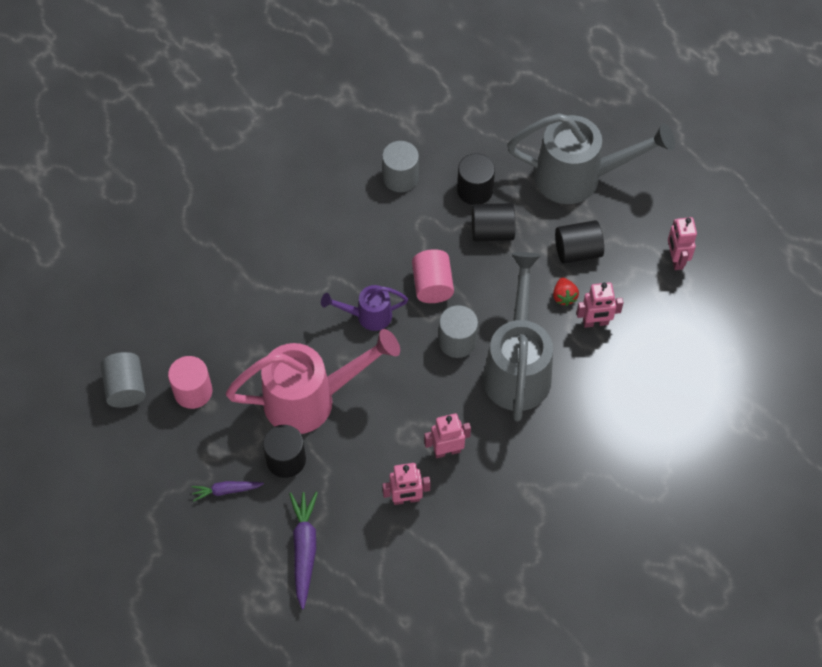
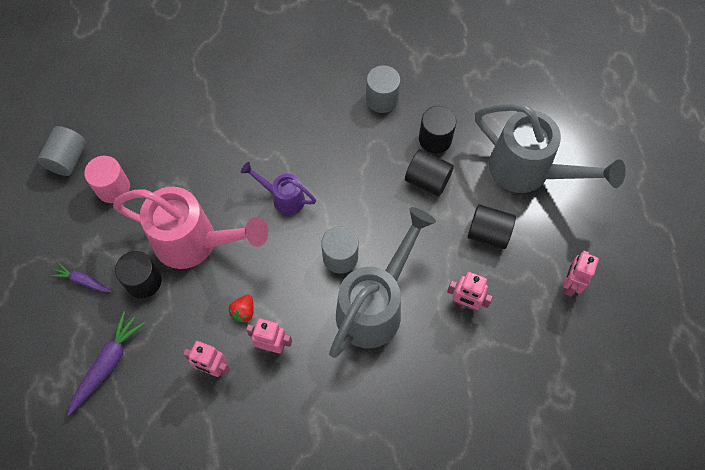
camera: 30 degrees right, 5 degrees up
(432, 285) = (350, 200): pink cylinder -> none
(564, 296) = (452, 266): red strawberry -> red strawberry (243, 312)

